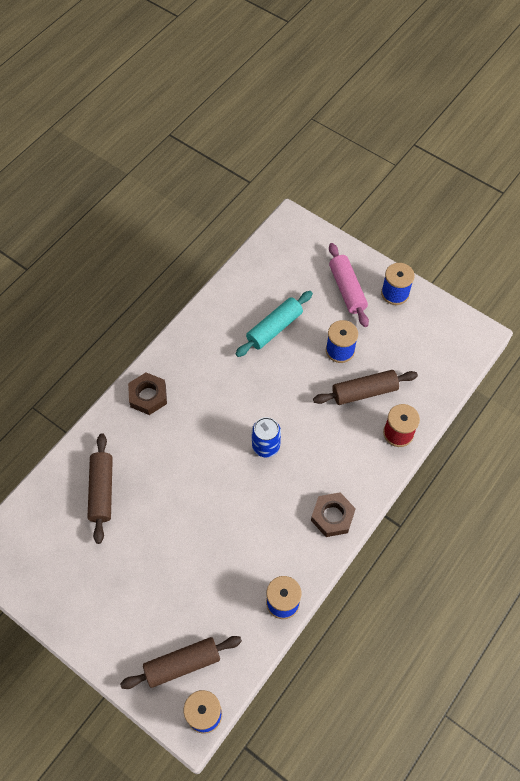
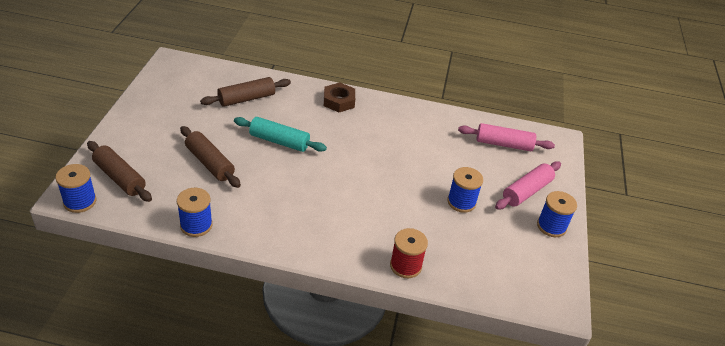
camera: 60 degrees right, 20 degrees down
(266, 446) = (336, 177): blue can -> none
(274, 328) = (450, 155): turquoise rolling pin -> turquoise rolling pin (279, 141)
(278, 274) = (503, 144): none -> pink rolling pin
(332, 516) = (293, 238): brown nut -> none
(364, 392) = (431, 229): brown rolling pin -> brown rolling pin (209, 163)

